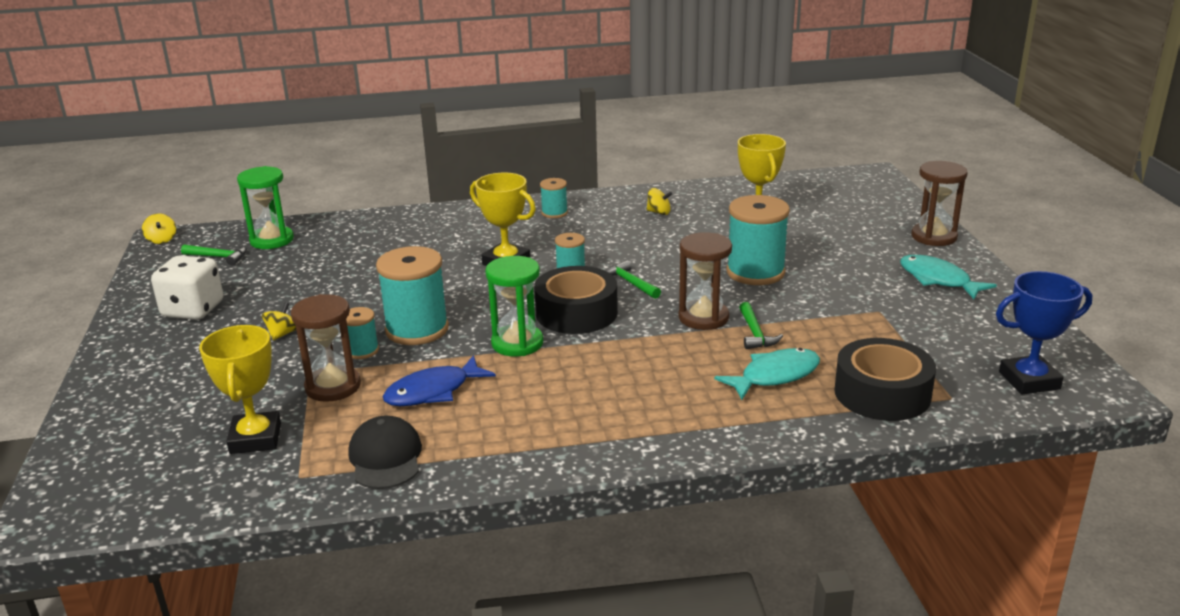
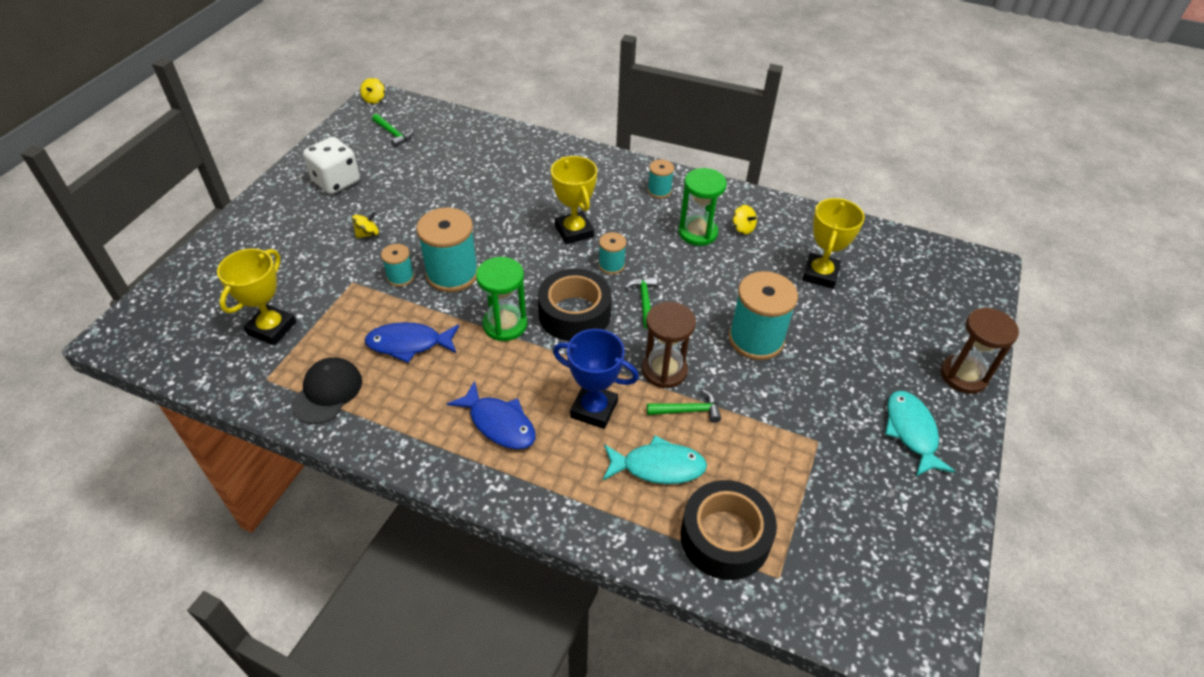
camera: 30 degrees right, 20 degrees up
(272, 240) = (439, 131): green hourglass -> green hourglass (697, 232)
(333, 386) = (354, 304): brown hourglass -> none
(597, 407) = (499, 423): none -> blue fish
(755, 333) = (688, 410): green hammer -> green hammer turned 120 degrees counterclockwise
(1029, 380) = (870, 600): blue trophy -> blue trophy (594, 409)

